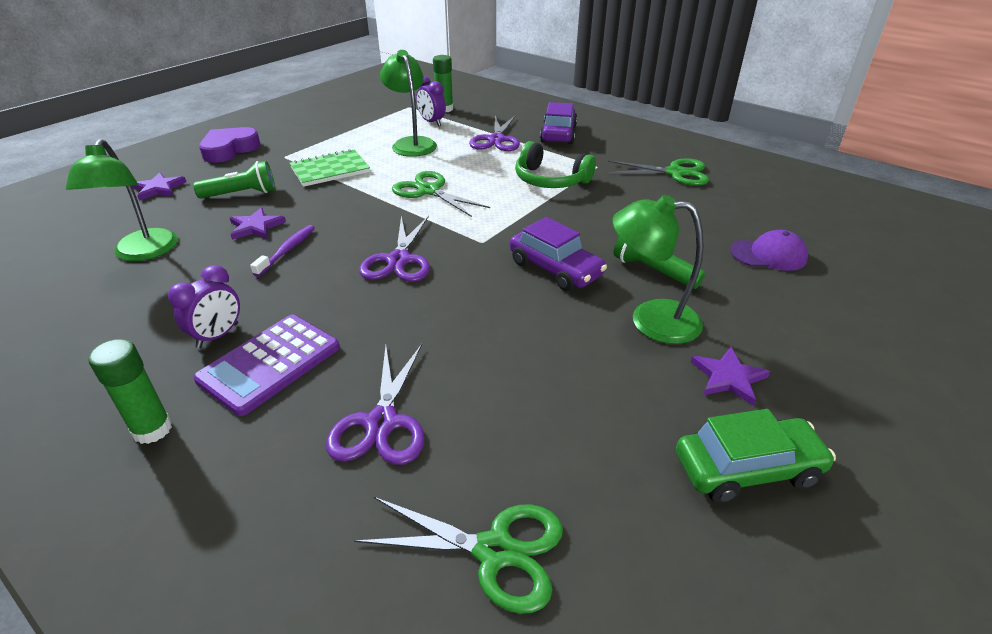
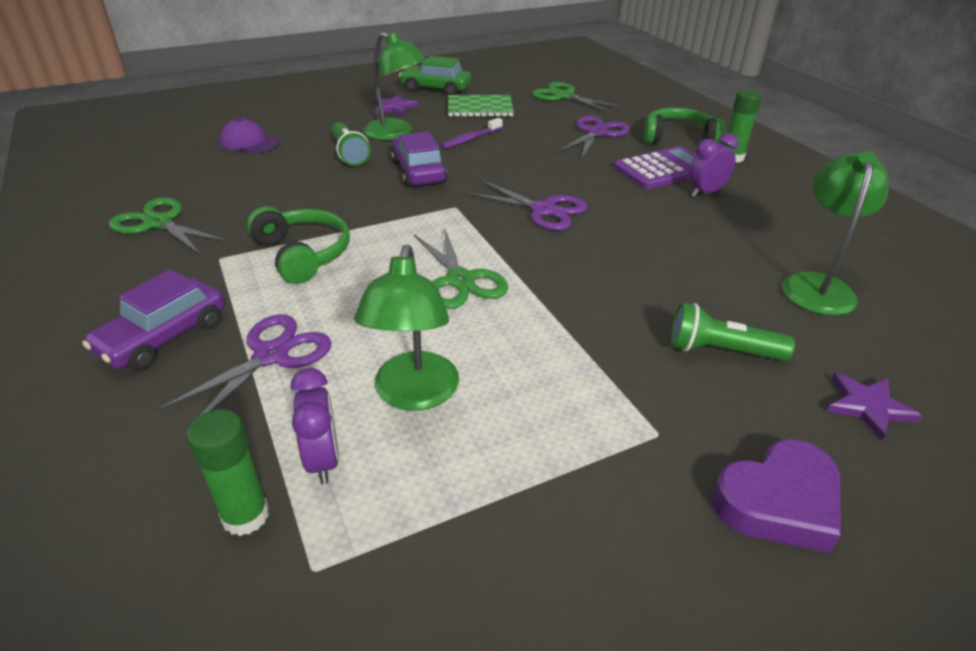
camera: 155 degrees left, 0 degrees up
(236, 458) = (679, 138): none -> green headphones
(256, 227) = (690, 286): purple star -> none
(287, 250) = (651, 247): purple toothbrush -> purple toothbrush (470, 139)
(330, 170) = (580, 365): green notebook -> green notebook (480, 108)
(398, 260) = (543, 210): purple scissors -> purple scissors turned 90 degrees clockwise

